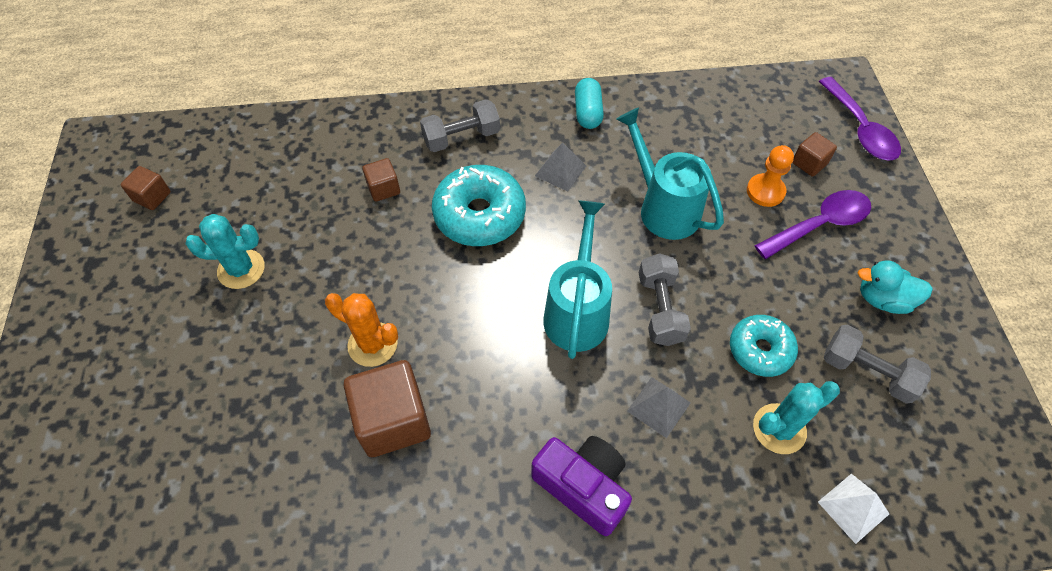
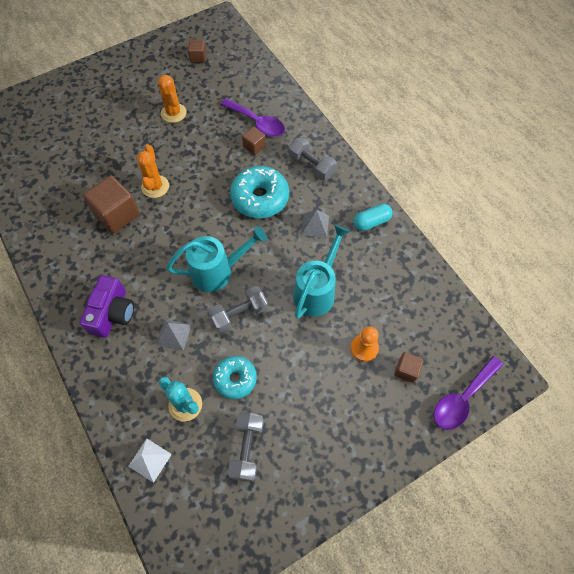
camera: 65 degrees right, 5 degrees up
(241, 269) = (173, 113): turquoise cactus -> orange cactus
(819, 224) = (353, 391): purple spoon -> purple spoon (257, 123)
(883, 299) = (310, 447): turquoise duck -> none

